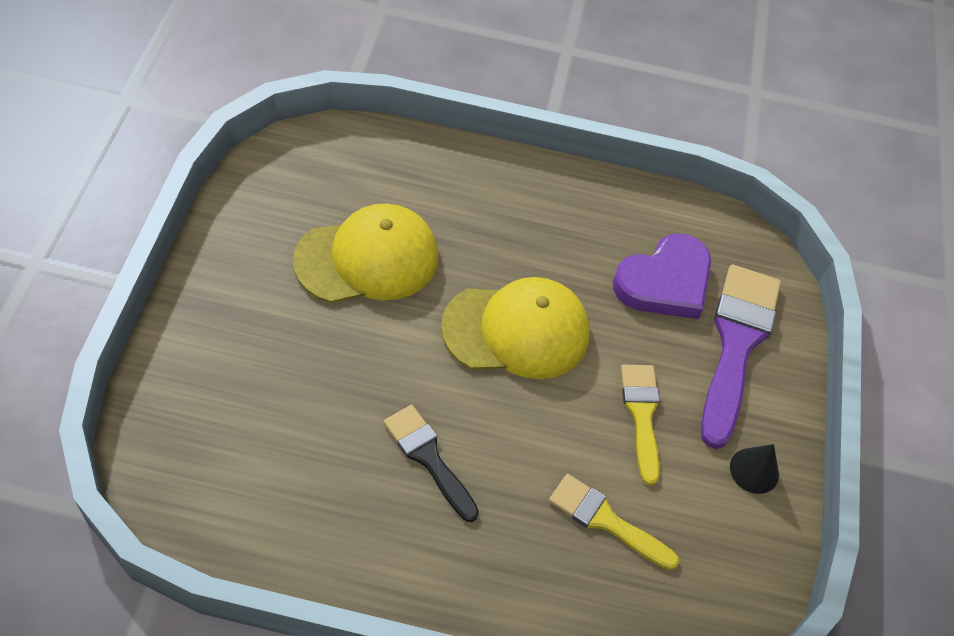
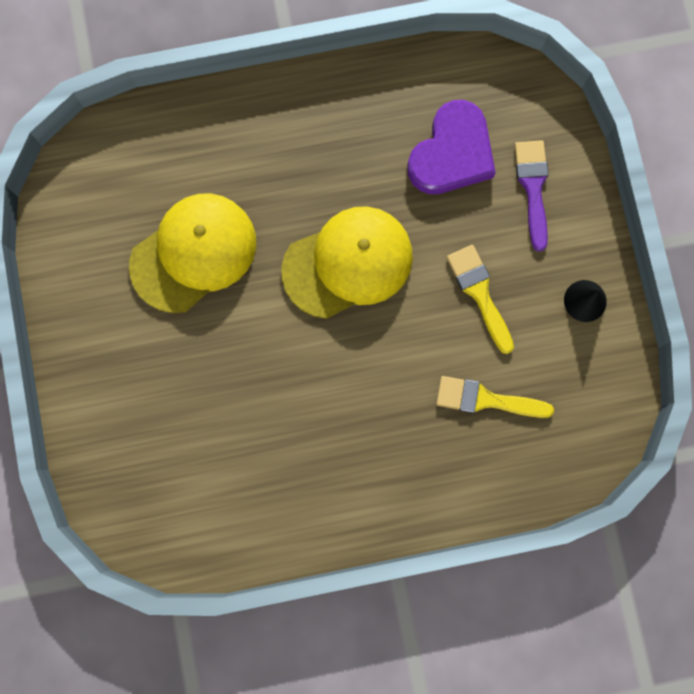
camera: 15 degrees left, 25 degrees up
(428, 458) = (329, 412): black brush -> none
(736, 344) = (533, 188): purple brush -> purple brush, size x0.59

